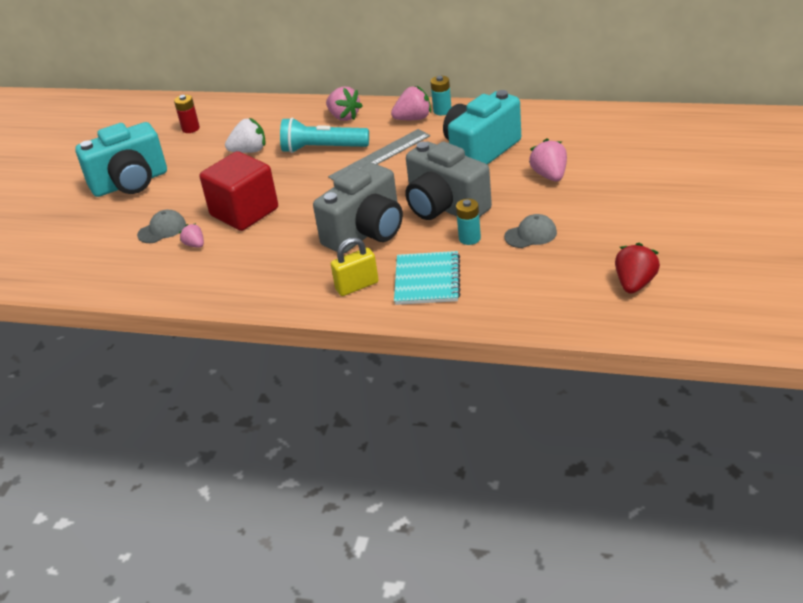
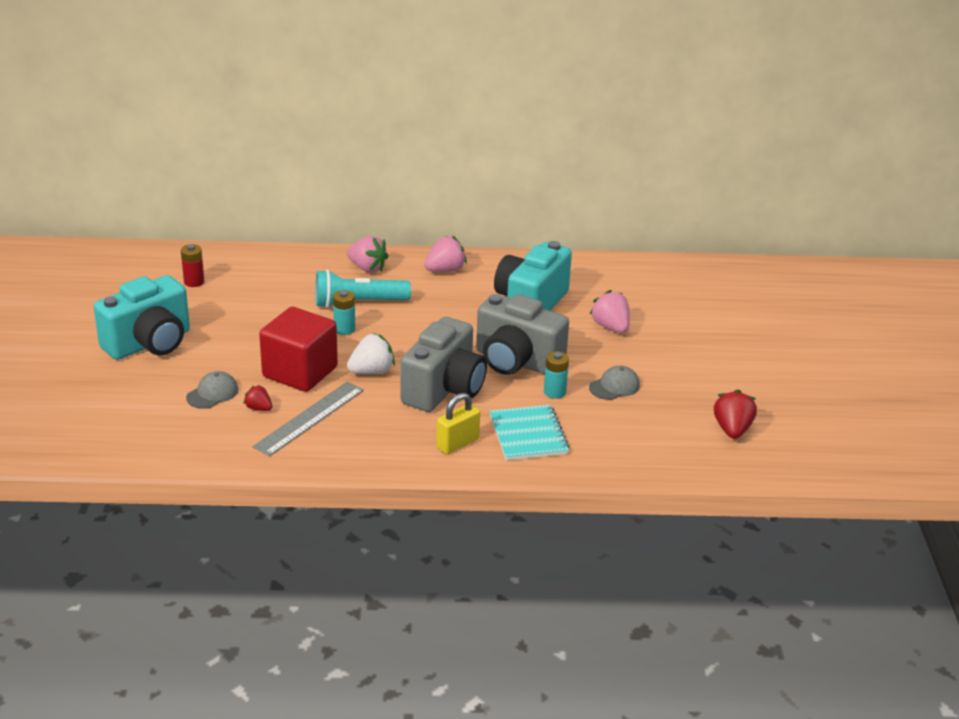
camera: 20 degrees left, 5 degrees down
(195, 245) = (259, 408): pink strawberry -> red strawberry
(249, 151) = (275, 306): white strawberry -> white strawberry (371, 371)
(380, 156) = (425, 310): grey ruler -> grey ruler (310, 418)
(442, 111) = (473, 261): turquoise battery -> turquoise battery (344, 329)

